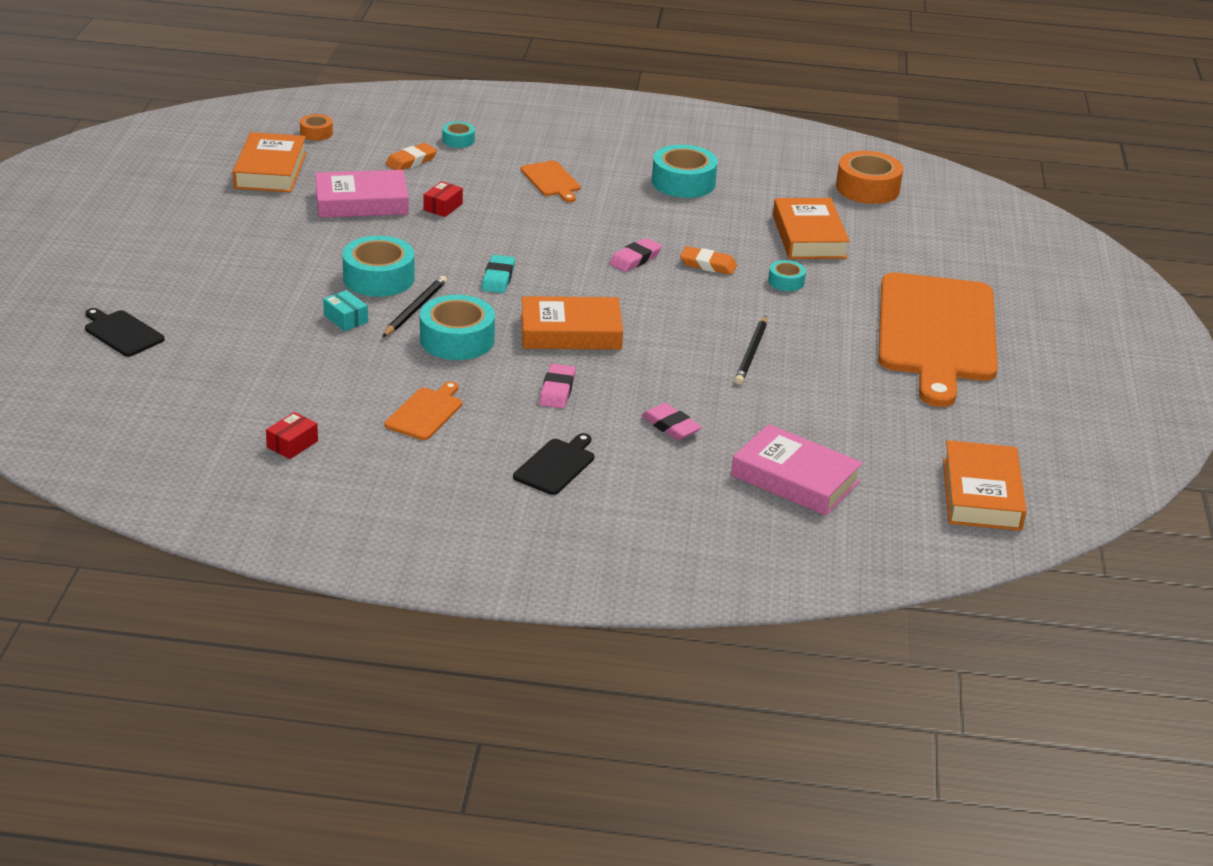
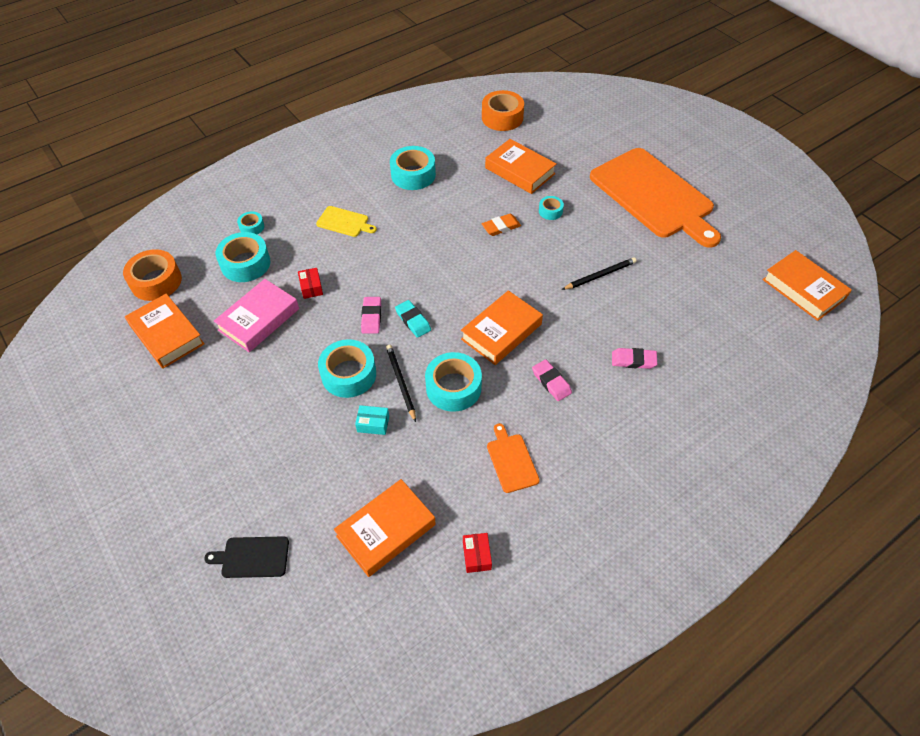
camera: 40 degrees left, 20 degrees up
(246, 383) = (386, 530): none -> orange book
(316, 133) = (156, 281): orange tape -> orange tape, size x1.93
(411, 161) = (245, 263): orange eraser -> turquoise tape
(551, 180) = (344, 222): orange cutting board -> yellow cutting board
(556, 465) = (622, 439): black cutting board -> none
(635, 259) = (462, 250): pink eraser -> pink eraser (371, 317)
(751, 353) = (600, 275): black pencil -> black pencil turned 90 degrees counterclockwise
(795, 479) = (728, 348): pink book -> none

